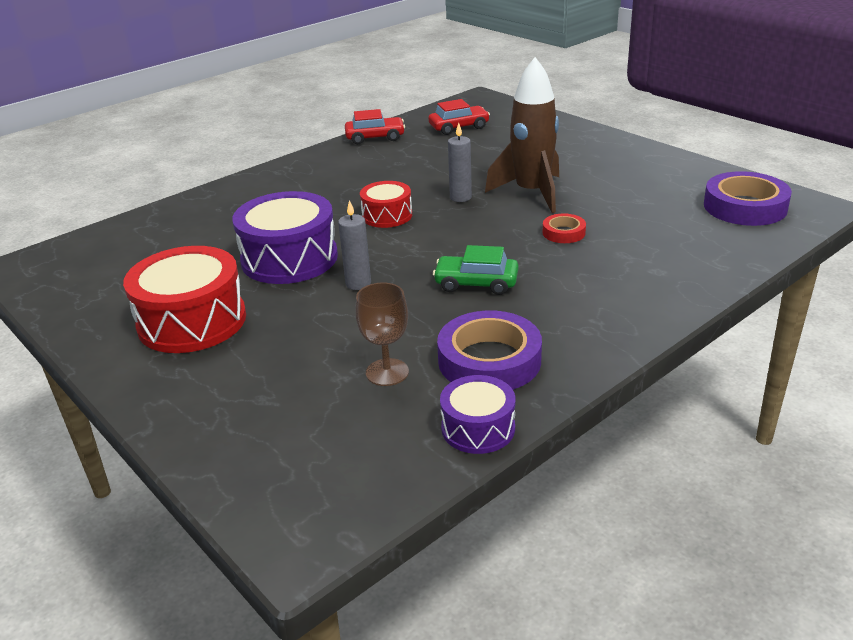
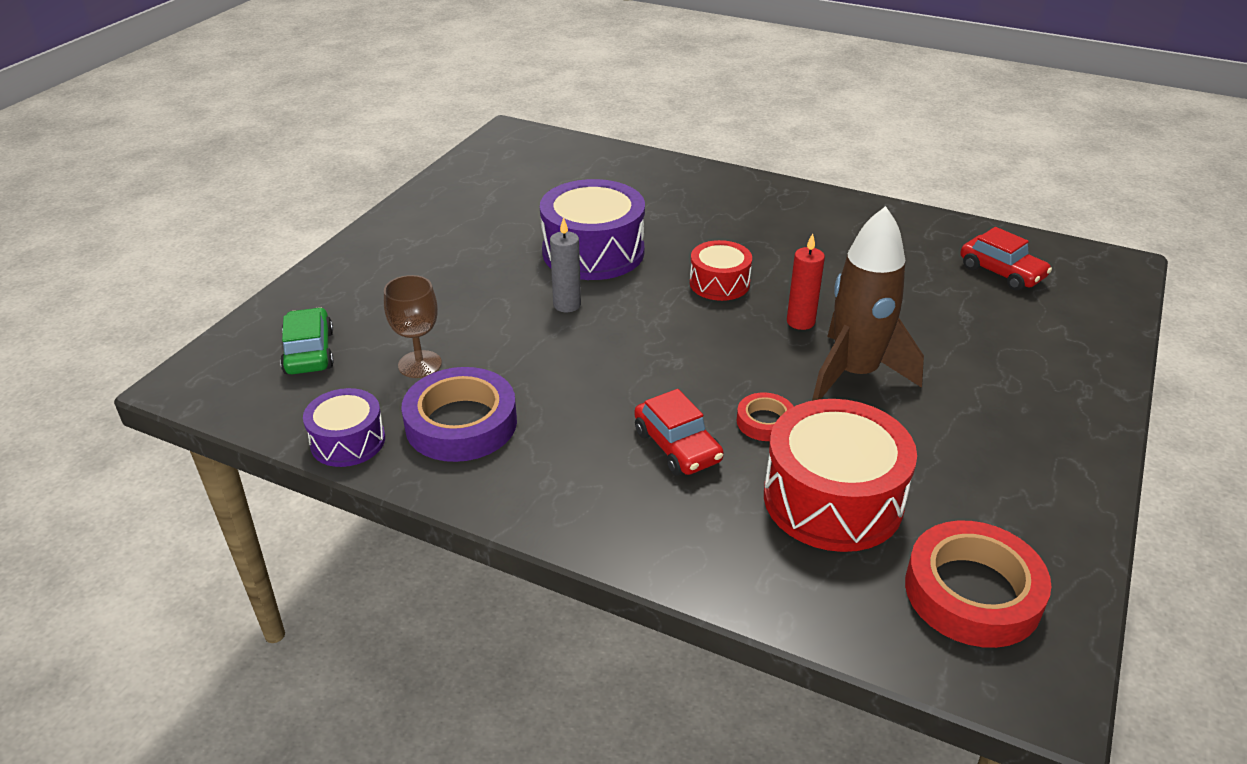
camera: 65 degrees right, 5 degrees up
(192, 321) = (461, 237): red drum -> red drum (833, 499)
(375, 137) = (910, 222): red car -> red car (677, 446)
(460, 197) = (800, 322): grey candle -> red candle
(476, 283) = (606, 380): green car -> green car (309, 352)
(745, 207) = (972, 592): purple tape -> red tape

